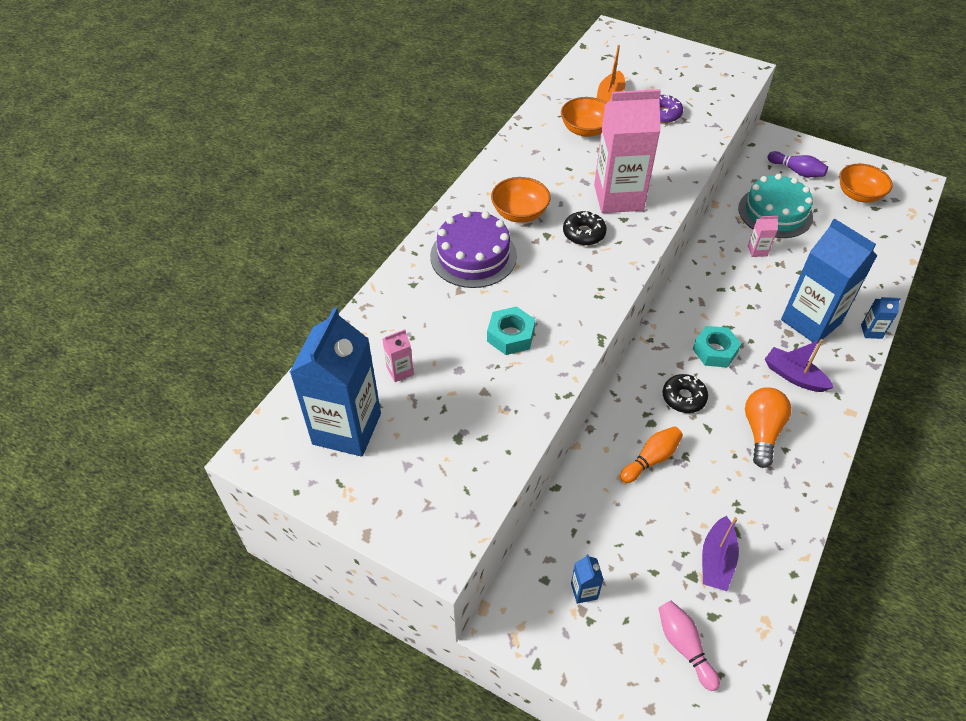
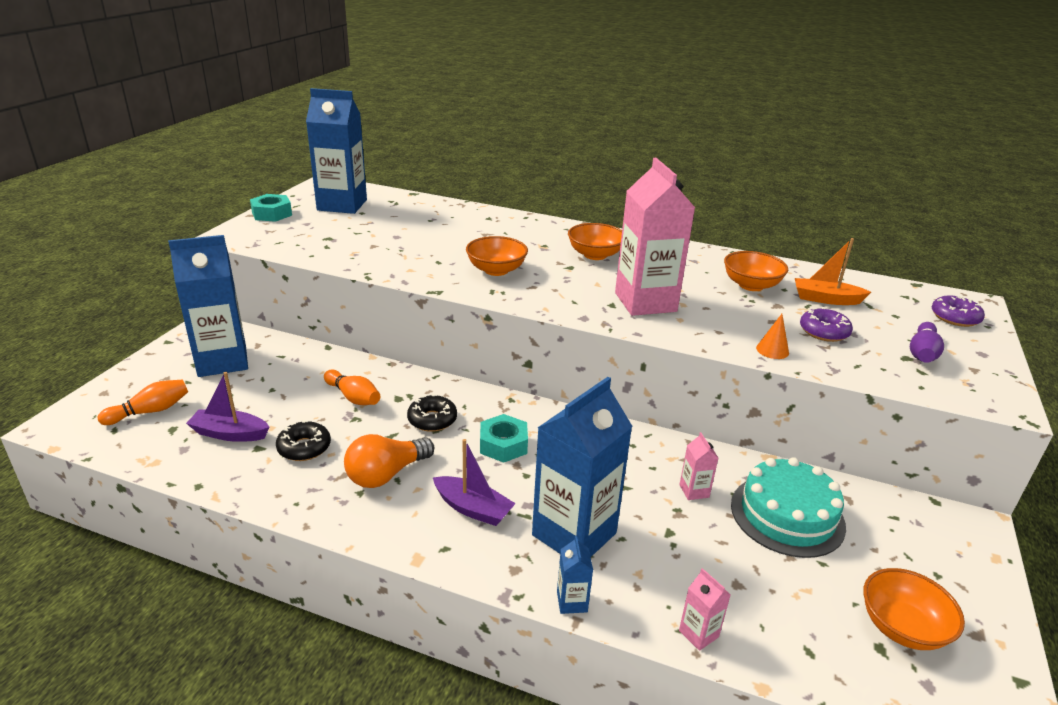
camera: 80 degrees right, 20 degrees down
(400, 371) = (395, 217): pink carton -> pink carton (698, 634)
(473, 256) = (529, 238): purple cake -> none
(510, 336) = (435, 254): turquoise nut -> turquoise nut (272, 214)
(553, 289) = (496, 270): none -> orange bowl
(584, 233) = (579, 284): black donut -> black donut (304, 448)
(584, 591) = (222, 361): blue carton -> blue carton, size x2.46
(636, 47) = (955, 317): none -> purple donut
(684, 646) = (150, 411): pink bowling pin -> orange bowling pin
(692, 147) = (772, 350): none -> orange cone
(761, 431) = (386, 474): orange light bulb -> orange light bulb turned 135 degrees clockwise
(794, 376) = (473, 509): purple boat -> purple boat turned 90 degrees clockwise
(796, 171) = (906, 548): purple bowling pin -> purple bowling pin (922, 353)

